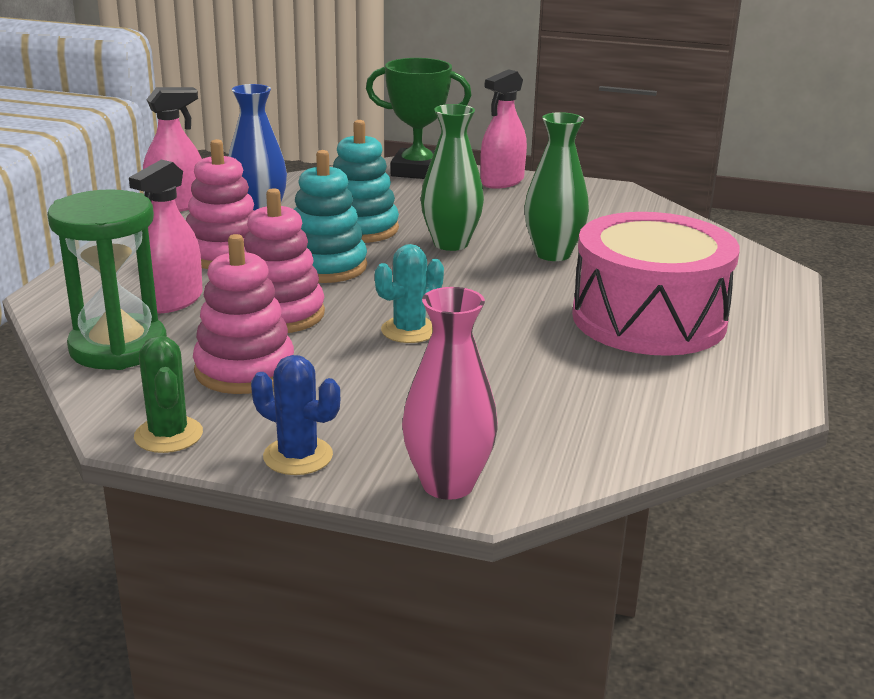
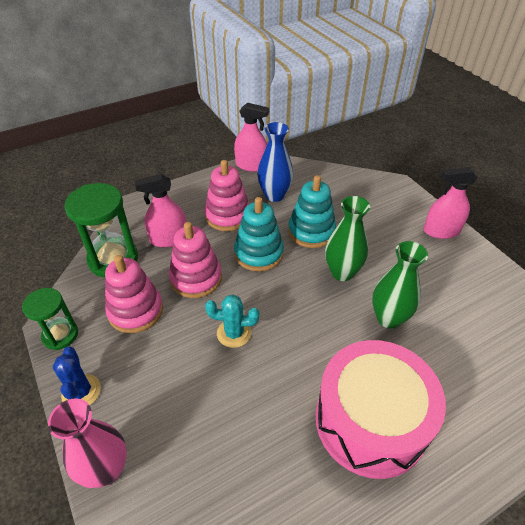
camera: 45 degrees right, 20 degrees up
(168, 435) = (60, 335): green cactus -> green hourglass
(417, 171) = (402, 195): green trophy -> none

